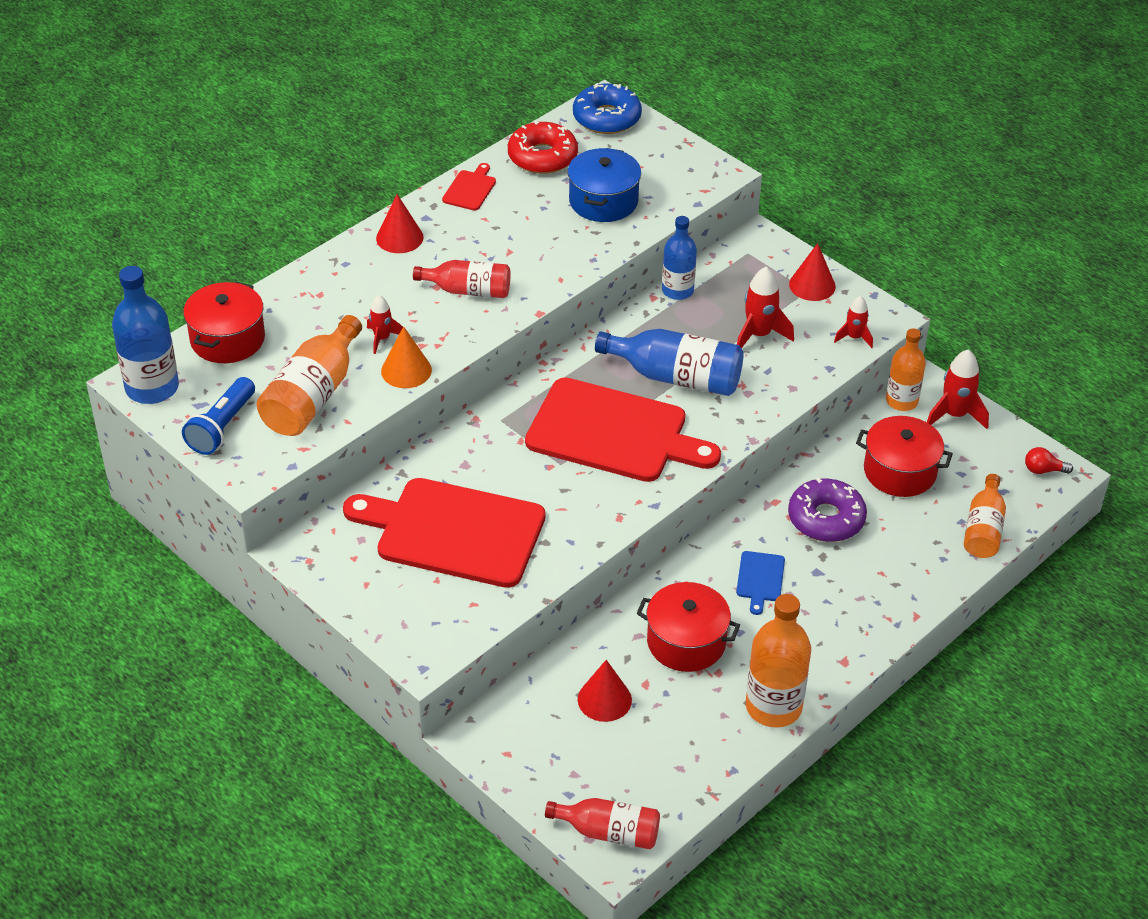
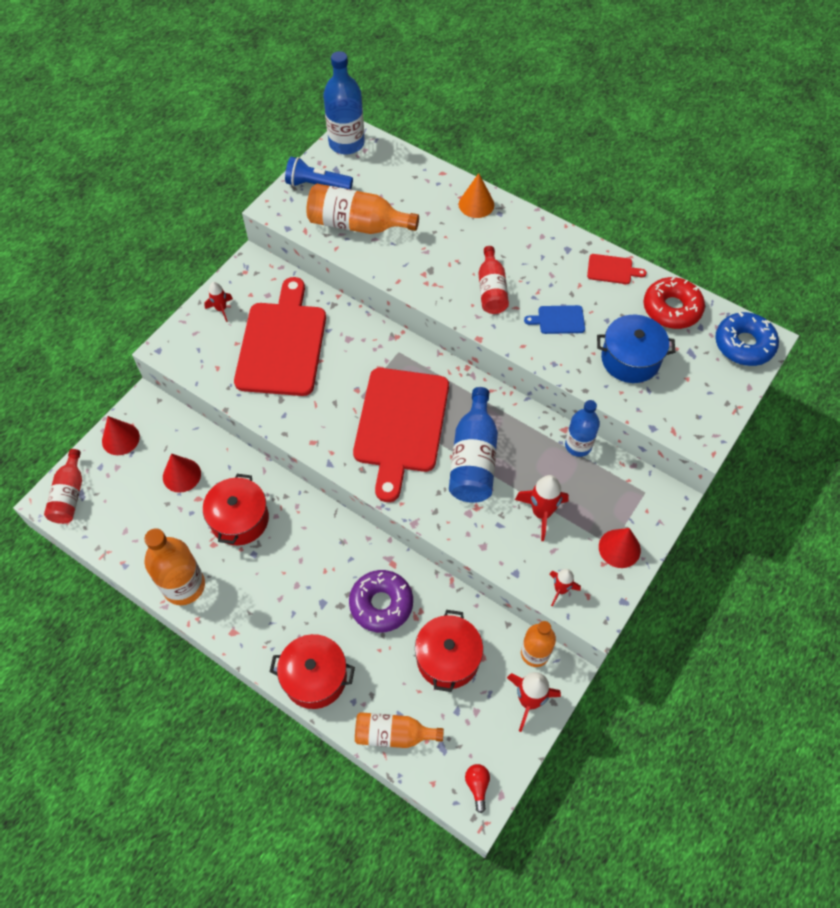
camera: 80 degrees right, 15 degrees up
(227, 339) = (402, 169): red pot -> red pot (315, 677)
(382, 338) = (424, 250): red rocket -> red rocket (221, 309)
(399, 237) = (538, 238): red cone -> red cone (120, 439)
(406, 370) = (394, 270): orange cone -> orange cone (476, 204)
(760, 579) = (308, 562): blue cutting board -> blue cutting board (558, 320)

